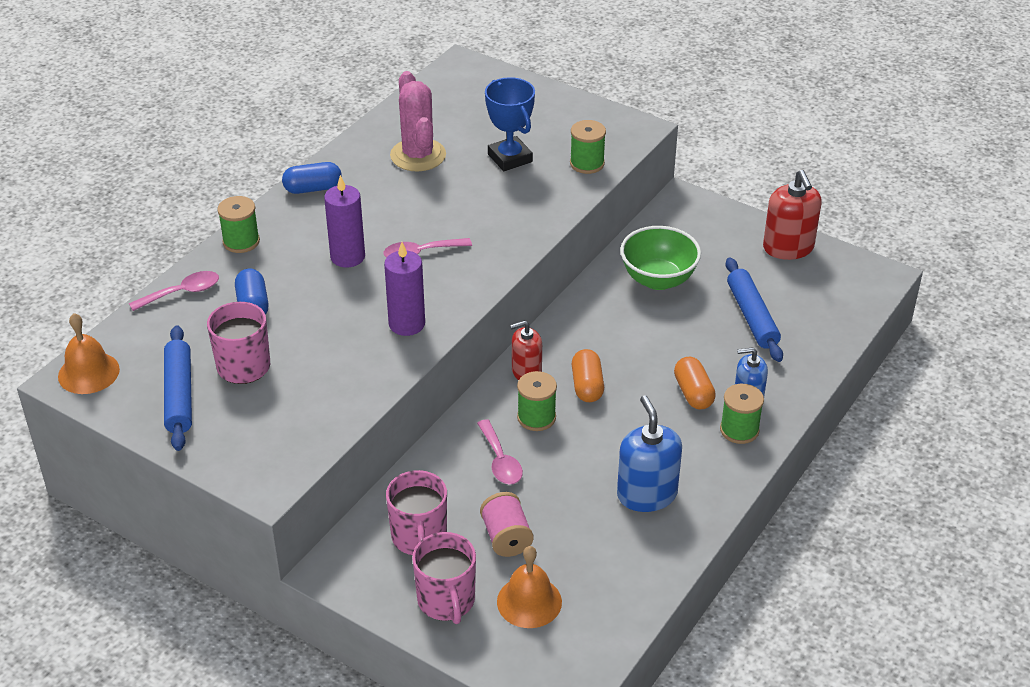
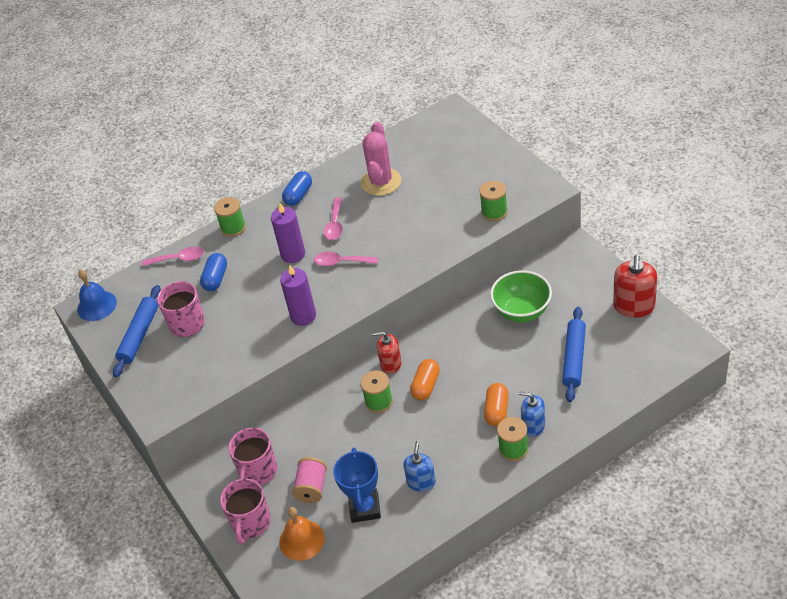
camera: 30 degrees right, 5 degrees up
(88, 372) = (97, 305): orange bell -> blue bell
(313, 188) = (298, 195): blue capsule -> blue capsule turned 75 degrees counterclockwise
(500, 460) = (338, 428): pink spoon -> pink spoon (335, 224)
(510, 158) = (442, 197): blue trophy -> blue trophy (365, 508)
(647, 494) = (421, 482): blue soap dispenser -> blue soap dispenser, size x0.64

